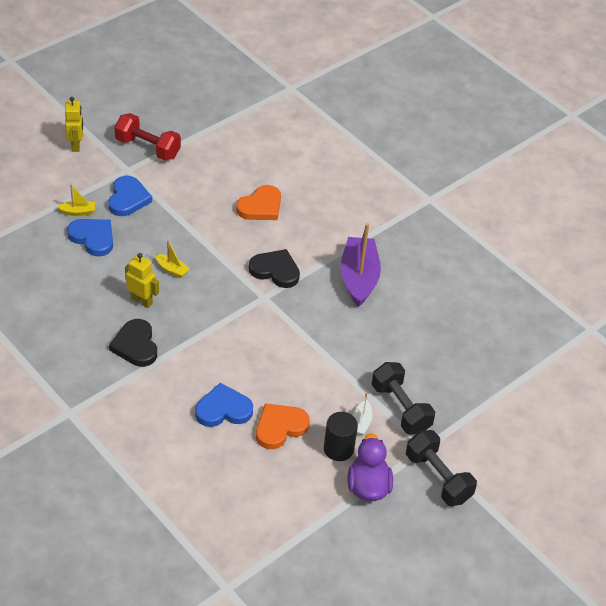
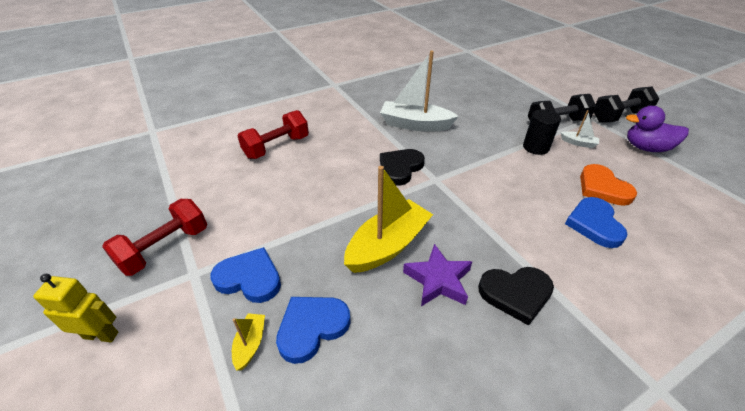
camera: 75 degrees left, 5 degrees down
(142, 301) = (438, 280): yellow robot -> purple star
(172, 269) = (388, 245): yellow boat -> yellow boat, size x2.22
(261, 206) = (309, 167): orange heart -> none
(287, 178) = (276, 147): none -> red dumbbell
(338, 449) = (613, 158): black cylinder -> black cylinder (535, 147)
(359, 278) = (415, 124): purple boat -> white boat

